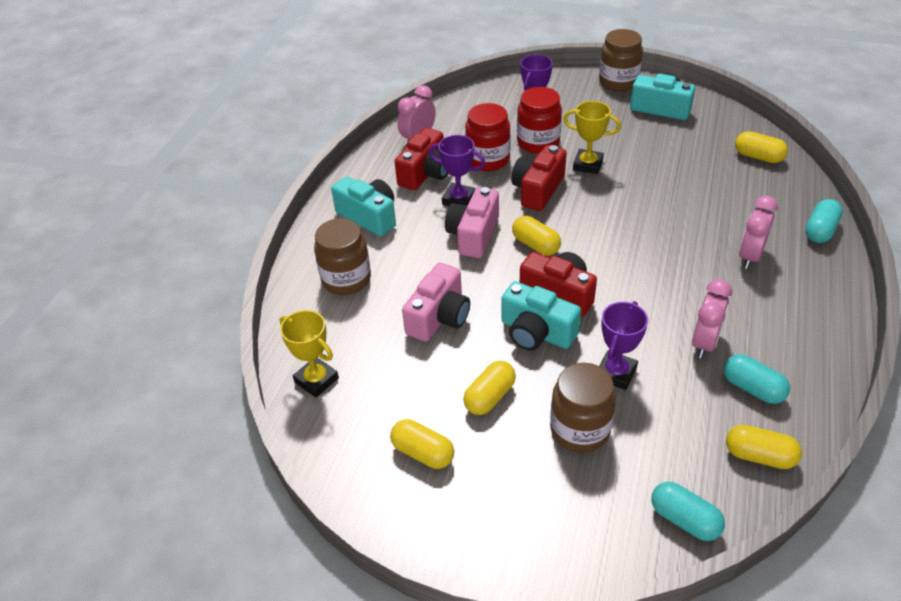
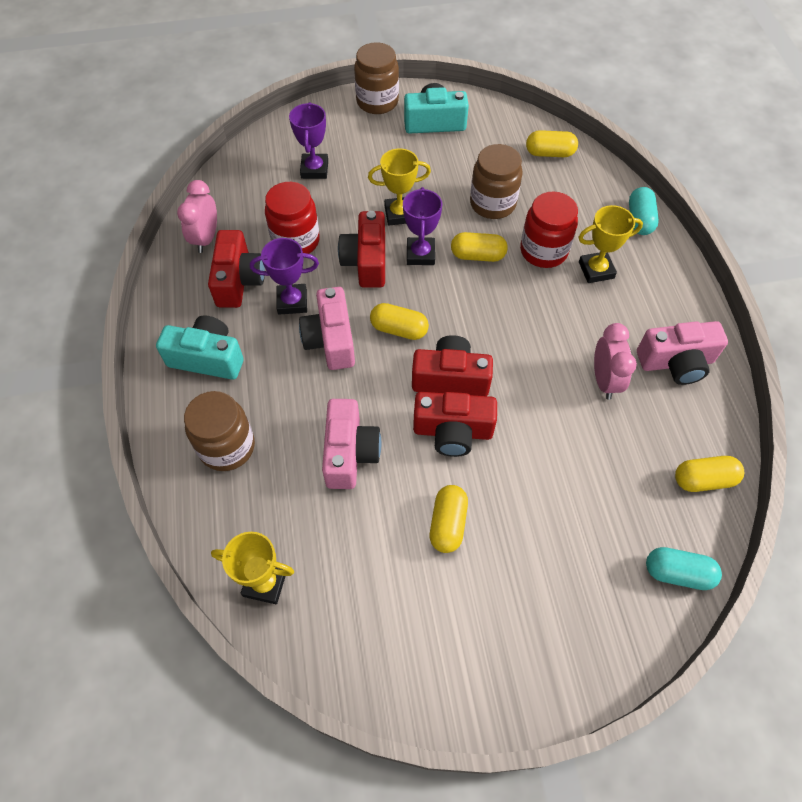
camera: 30 degrees left, 15 degrees up
(423, 453) = (419, 616): yellow capsule -> yellow capsule (477, 255)
(536, 332) = (452, 431): turquoise camera -> red camera
(538, 142) = (336, 202): red jar -> red jar (543, 251)
(580, 429) = (546, 522): brown jar -> brown jar (492, 204)
(616, 373) = (546, 446): purple trophy -> purple trophy (420, 254)
(749, 256) = (596, 270): pink clock -> yellow trophy
(752, 388) = (665, 412): turquoise capsule -> none
(789, 353) = (676, 362): none -> pink camera

